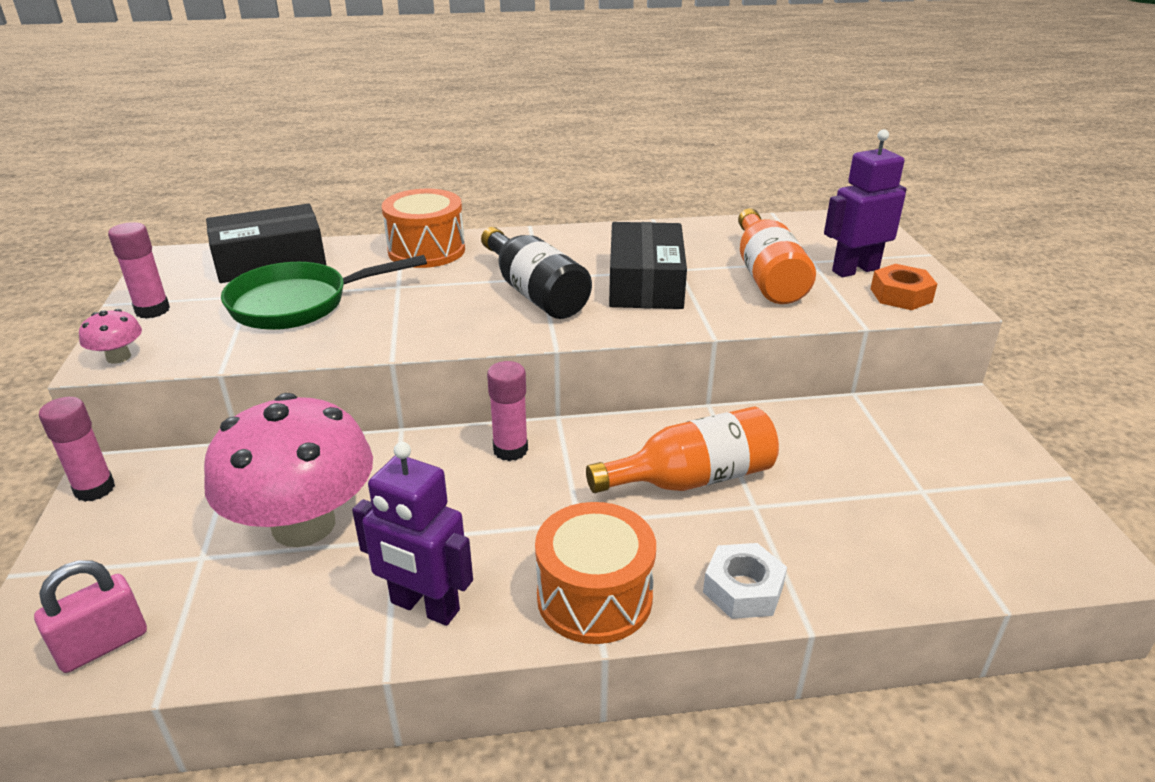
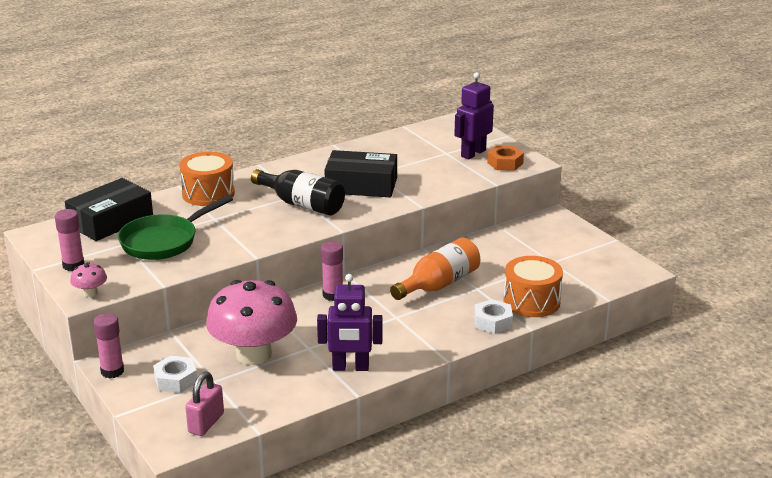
camera: 25 degrees left, 5 degrees down
(154, 535) = (175, 380): none -> white nut
(594, 597) = (427, 342): orange drum -> orange drum (531, 301)
(645, 283) = (361, 185): black box -> black box turned 60 degrees counterclockwise
(767, 276) = (427, 167): orange bottle -> none

